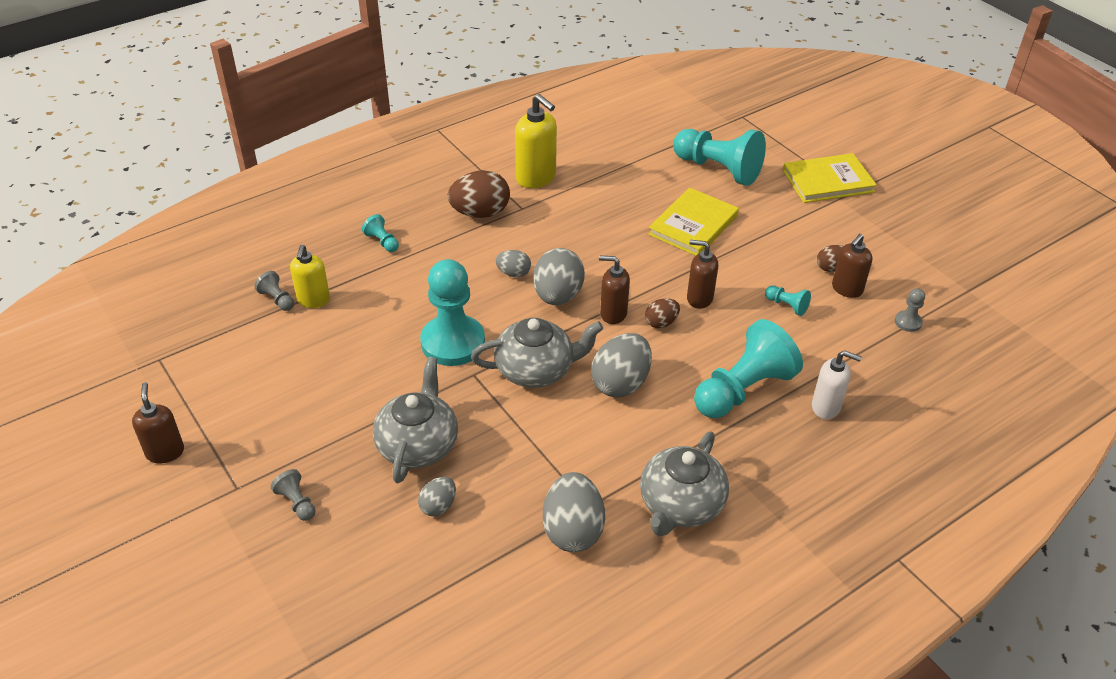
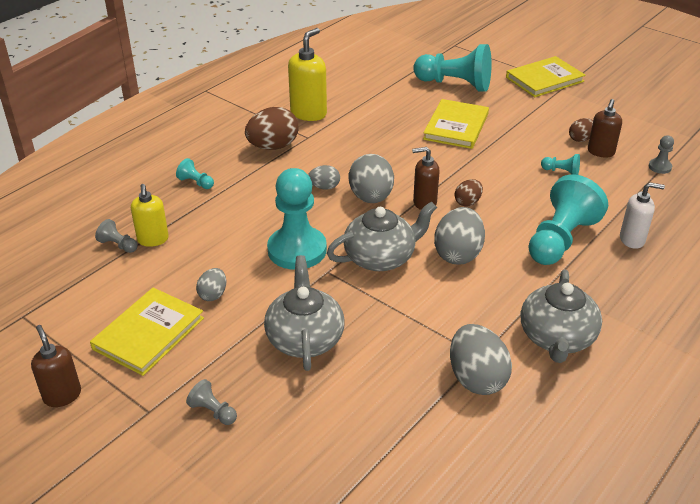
camera: 15 degrees left, 5 degrees down
(269, 405) = (149, 333): none -> yellow book
(438, 506) = (347, 385): grey egg -> grey egg (213, 294)
(536, 178) = (308, 113): yellow soap dispenser -> yellow soap dispenser turned 90 degrees counterclockwise
(699, 298) = (489, 179): brown soap dispenser -> none

